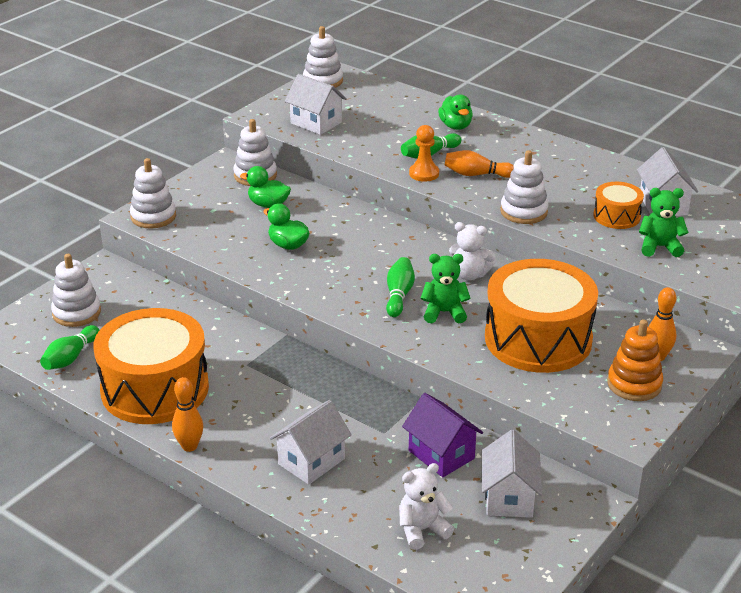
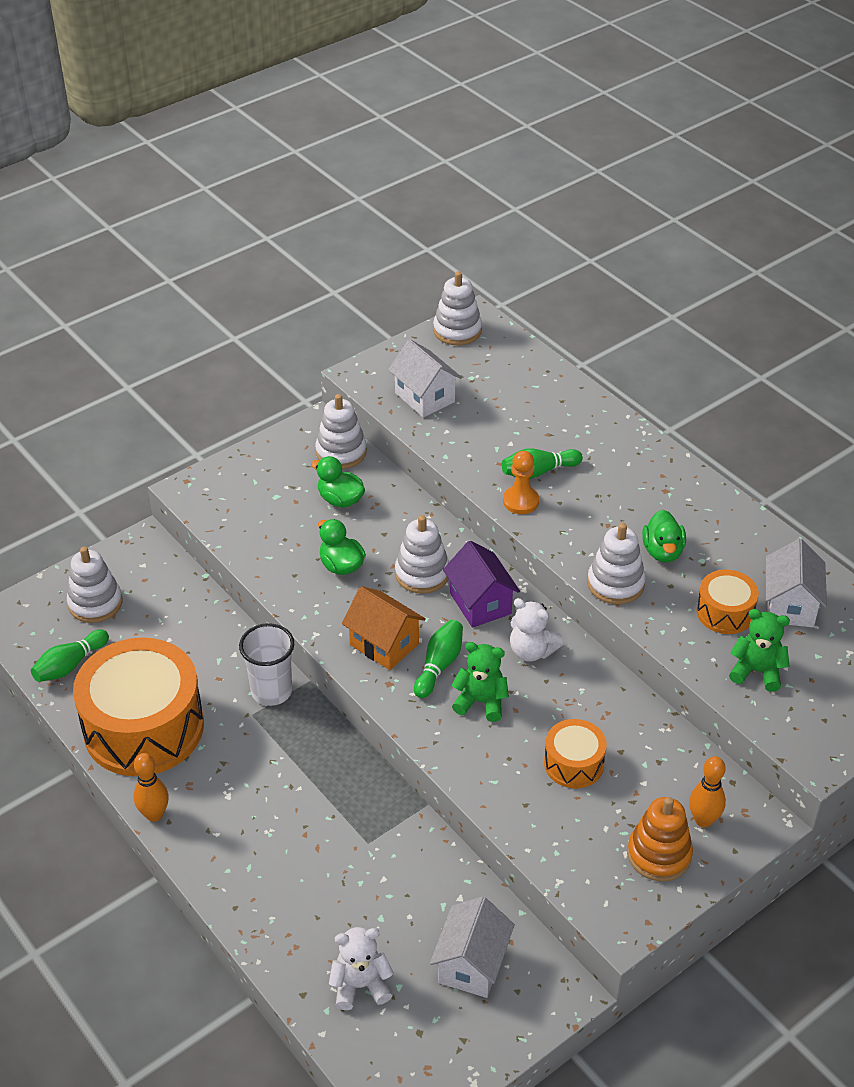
camera: 15 degrees right, 10 degrees up
(153, 216) = (207, 494): white stacking toy -> white stacking toy (422, 574)
(257, 346) = (271, 691): none -> white cup
(311, 461) = (275, 864): white house -> none
(347, 289) = (384, 644): none -> orange house
(441, 454) = (419, 888): purple house -> purple house (480, 603)
(455, 126) = (587, 431): green duck -> green duck (662, 551)
(476, 174) = (582, 514): orange bowling pin -> none
(538, 339) = (573, 764): orange drum -> orange drum, size x0.47

